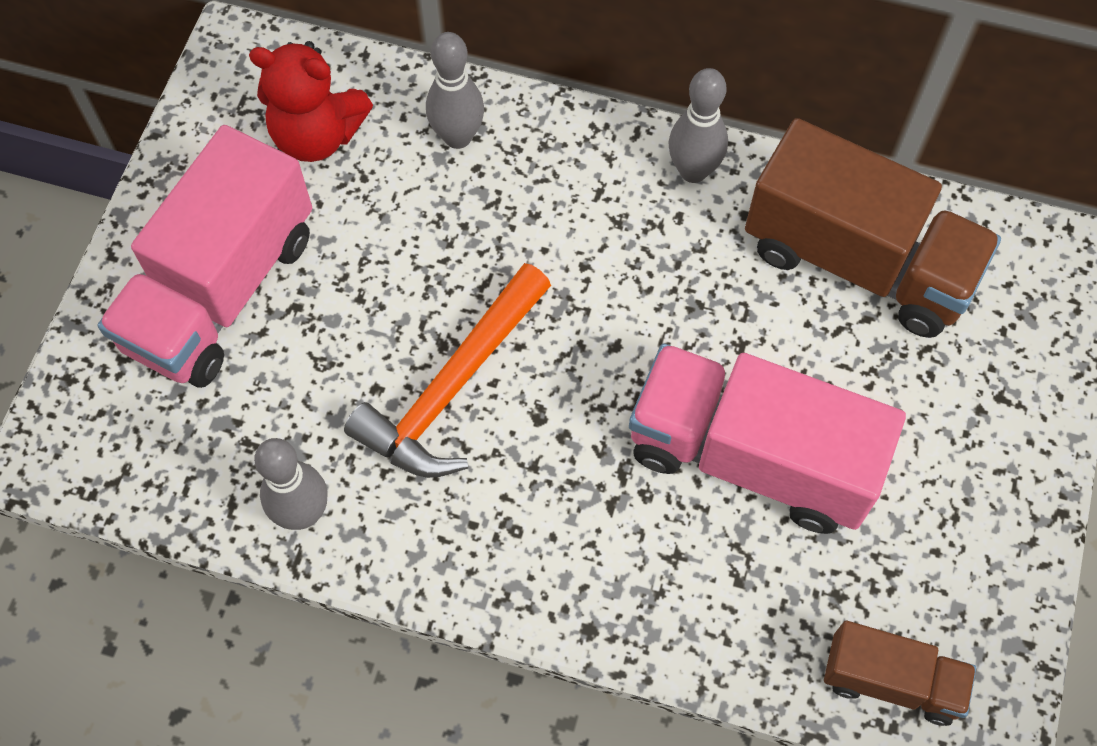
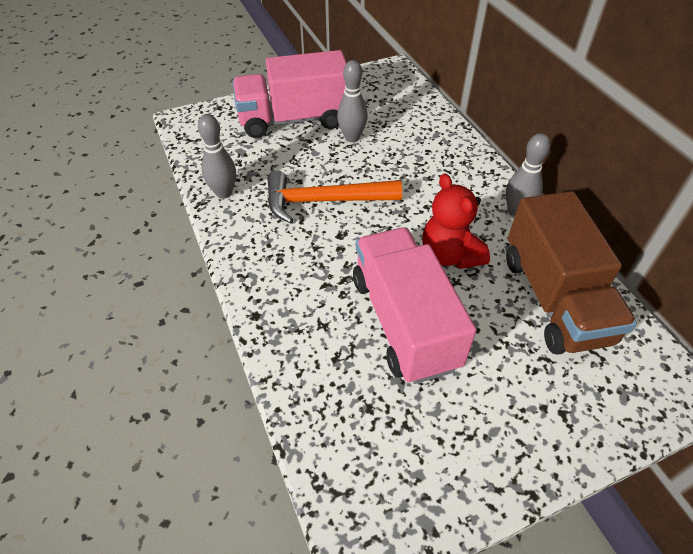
camera: 50 degrees right, 15 degrees down
(317, 135) = (385, 105): red teddy bear -> red teddy bear (450, 255)
(457, 137) = (434, 137): grey bowling pin -> grey bowling pin (352, 137)
(891, 681) = (344, 467): brown truck -> none

